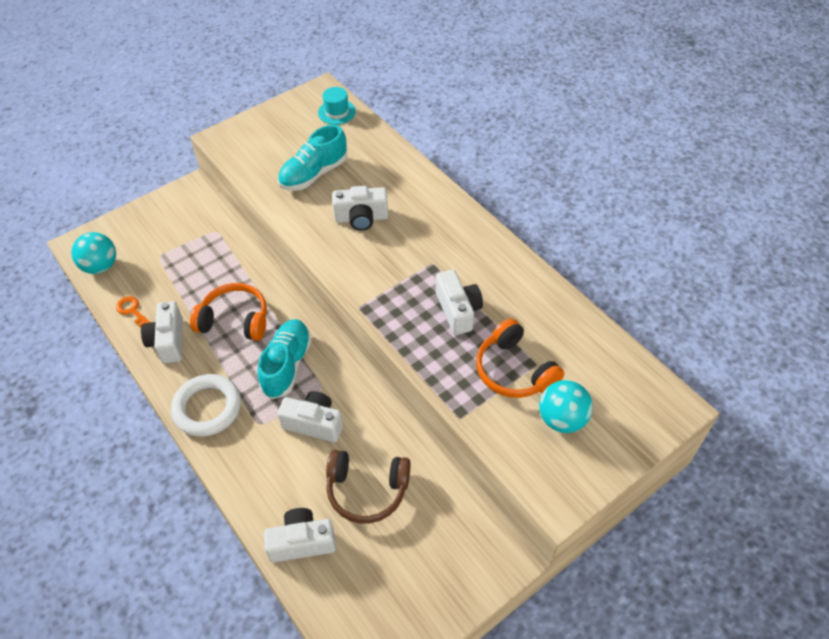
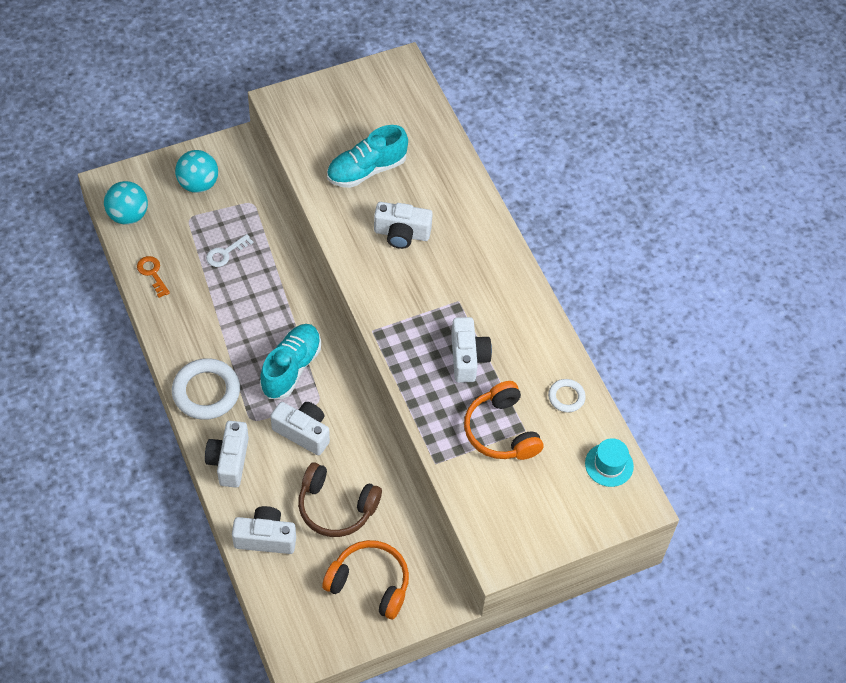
camera: 10 degrees right, 5 degrees up
(168, 341) = (182, 314): white camera -> white camera (229, 461)
(200, 278) = (225, 253): none -> white key
(235, 320) = (251, 308): orange headphones -> orange headphones (370, 583)
(337, 112) = (410, 98): turquoise hat -> turquoise hat (609, 465)
(562, 419) = (529, 488): turquoise ball -> turquoise ball (198, 184)
(564, 324) = (566, 397): none -> white ring

